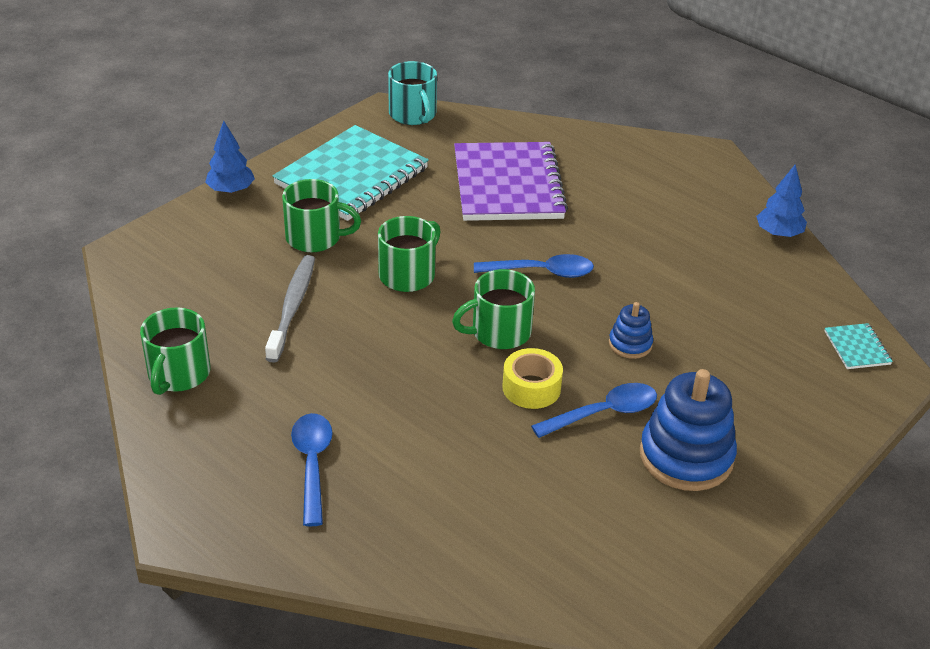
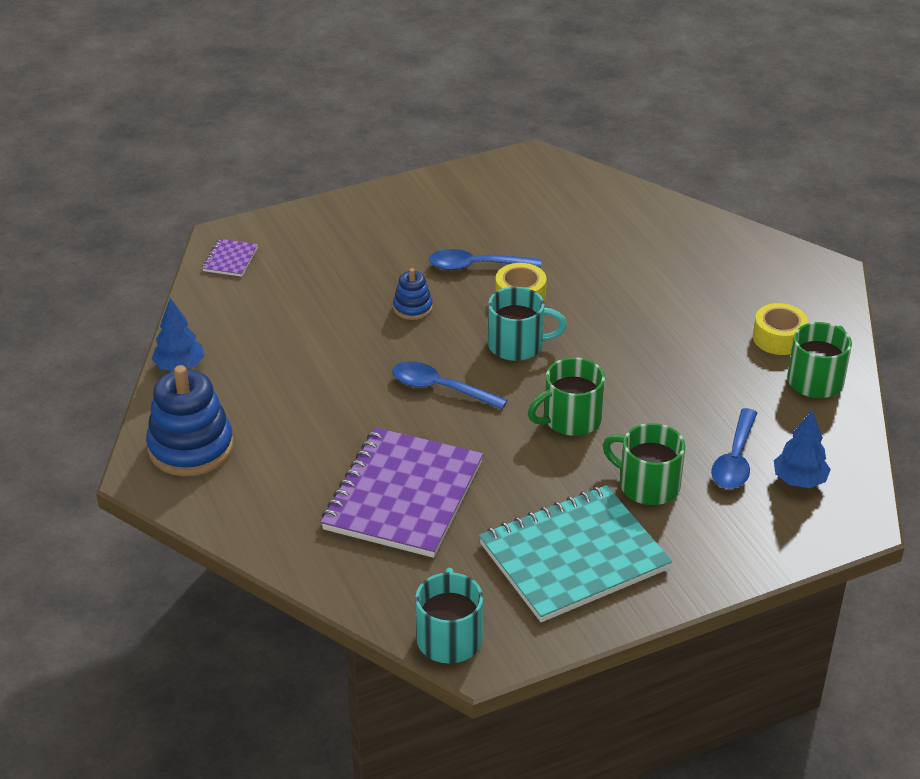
camera: 155 degrees left, 0 degrees up
(228, 414) = (778, 338): none -> yellow tape
(231, 190) = (723, 574): blue tree -> blue tree (799, 480)
(292, 307) = (696, 415): grey toothbrush -> none
(312, 464) = (721, 288): blue spoon -> blue spoon (735, 460)
(499, 332) = (517, 345): green mug -> turquoise mug
(686, 456) = (439, 226): blue stacking toy -> blue stacking toy (191, 447)
(857, 348) = (230, 259): turquoise notebook -> purple notebook

